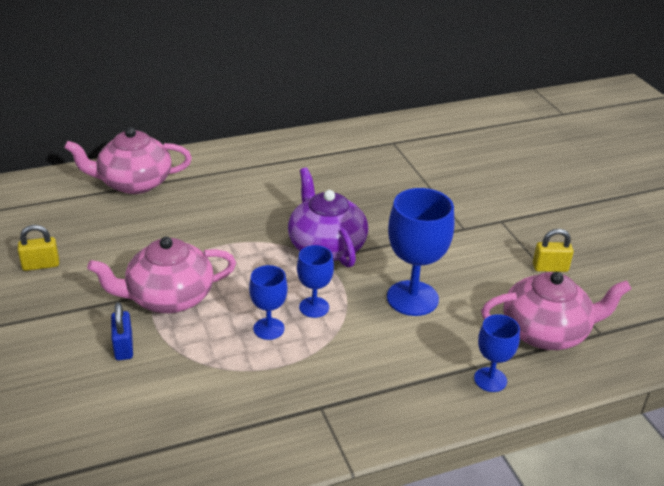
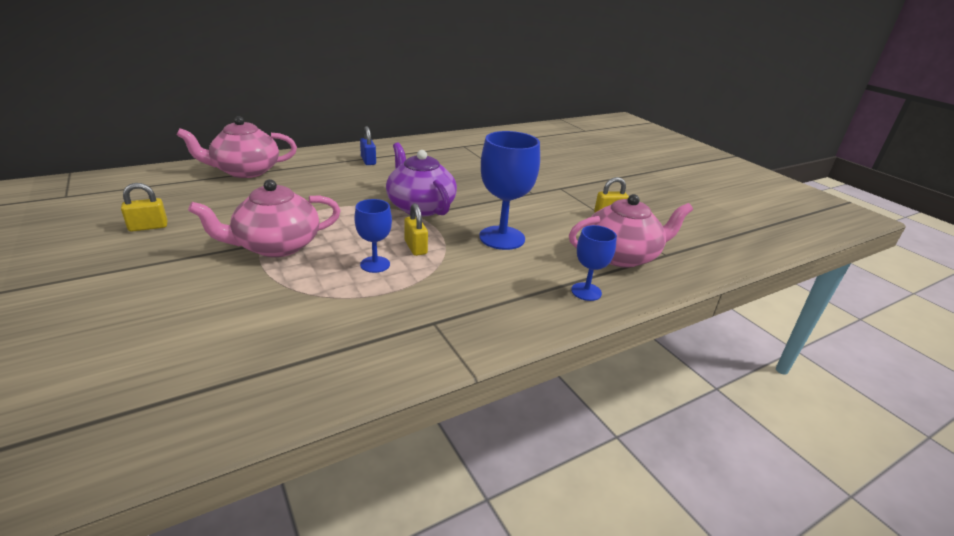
camera: 10 degrees left, 5 degrees down
(123, 347) = (228, 285): blue padlock -> blue padlock (368, 161)
(314, 307) = (415, 247): blue goblet -> yellow padlock

